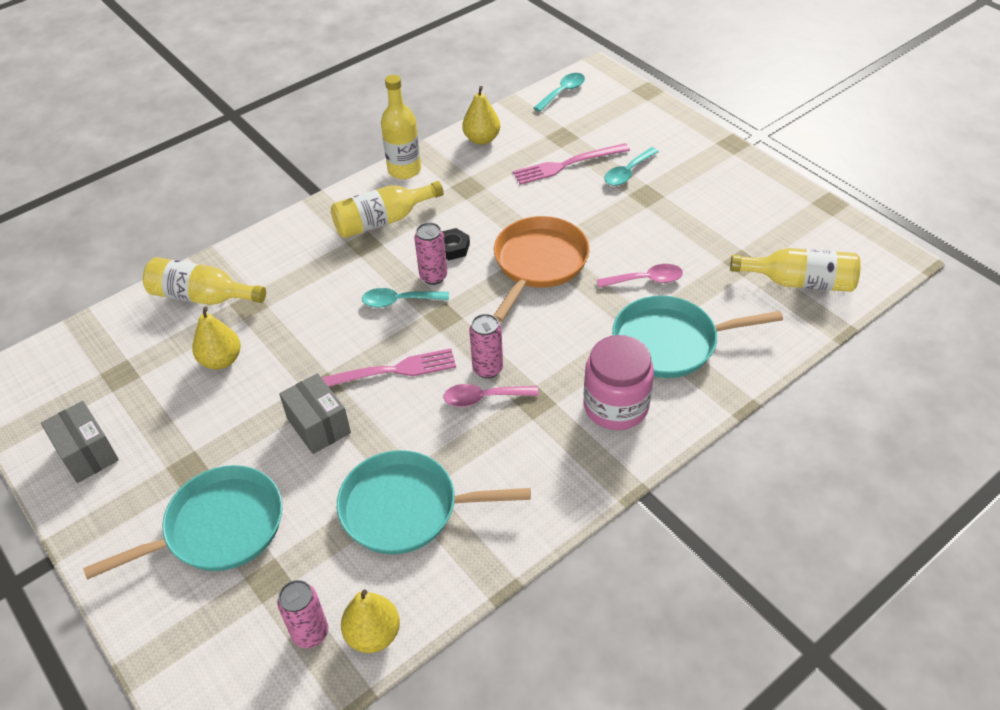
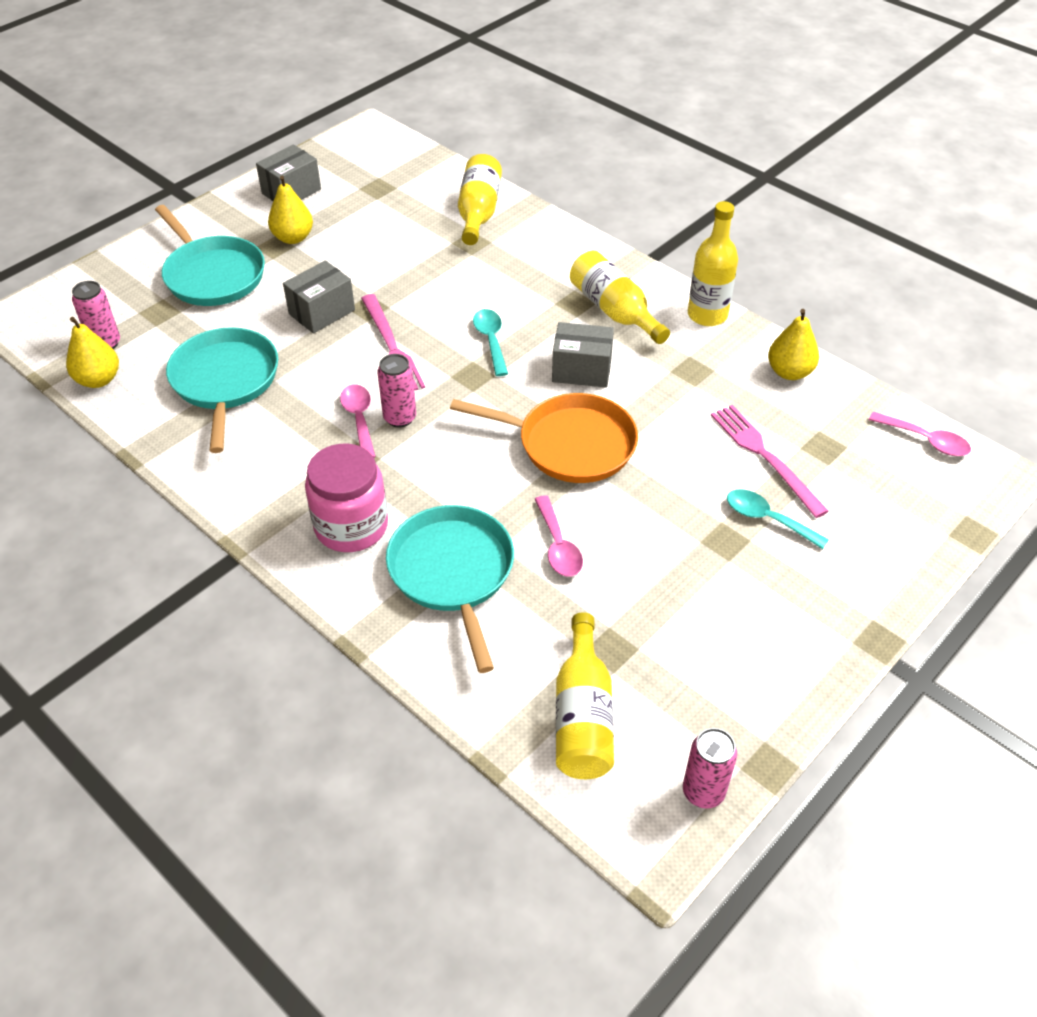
camera: 80 degrees right, 0 degrees up
(221, 360) = (398, 240): yellow pear -> yellow pear (293, 238)
(433, 276) = (532, 361): pink can -> pink can (703, 792)
(452, 248) = (581, 370): black nut -> grey box
(562, 92) = (925, 440): turquoise spoon -> pink spoon

